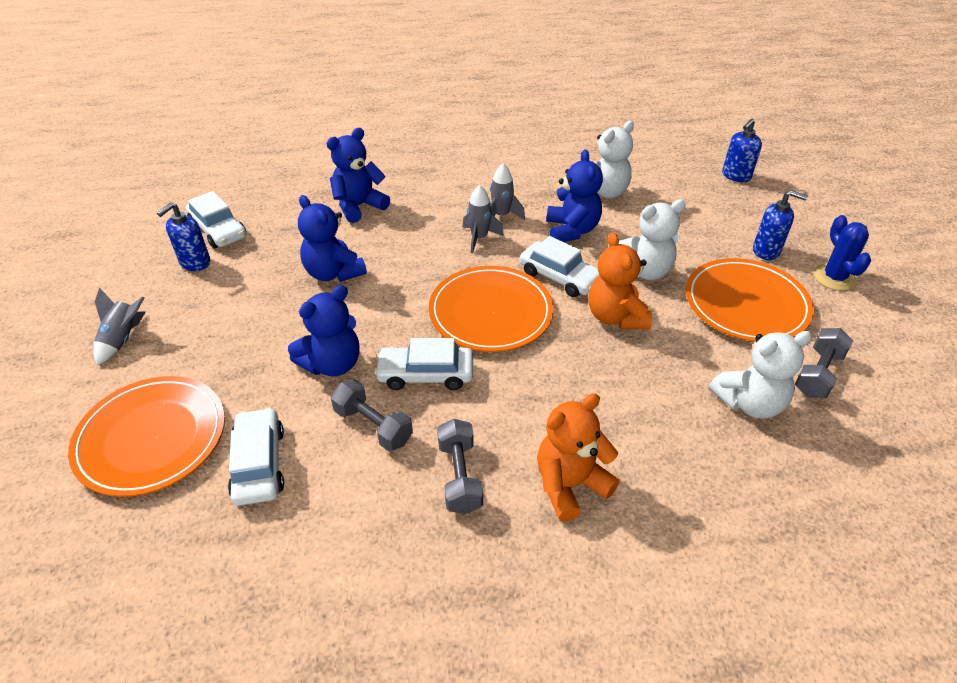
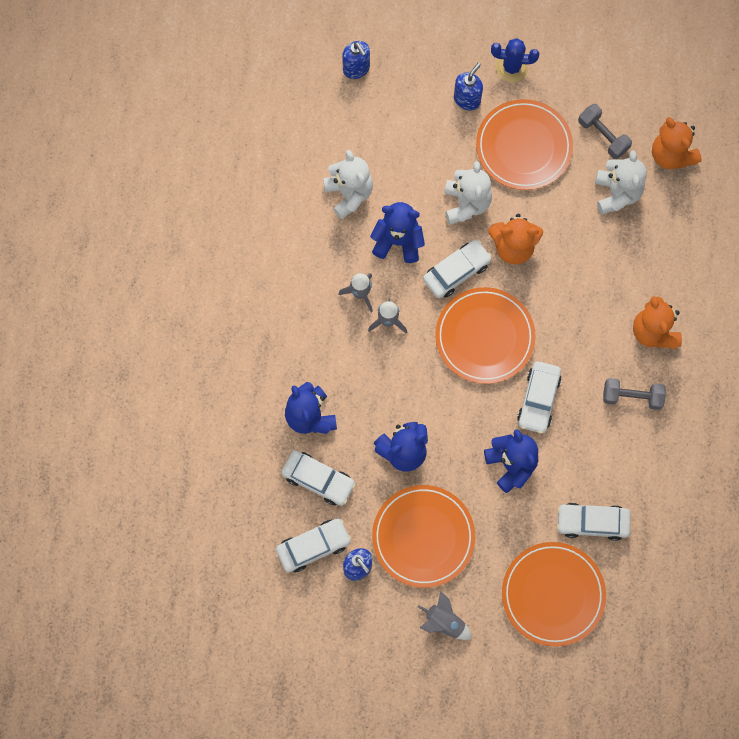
camera: 75 degrees left, 30 degrees up
(232, 304) = (423, 537): none -> orange plate
(291, 222) = (318, 480): none -> white car
(373, 426) = (577, 444): grey dumbbell -> none
(851, 455) = (671, 155): none -> orange teddy bear

